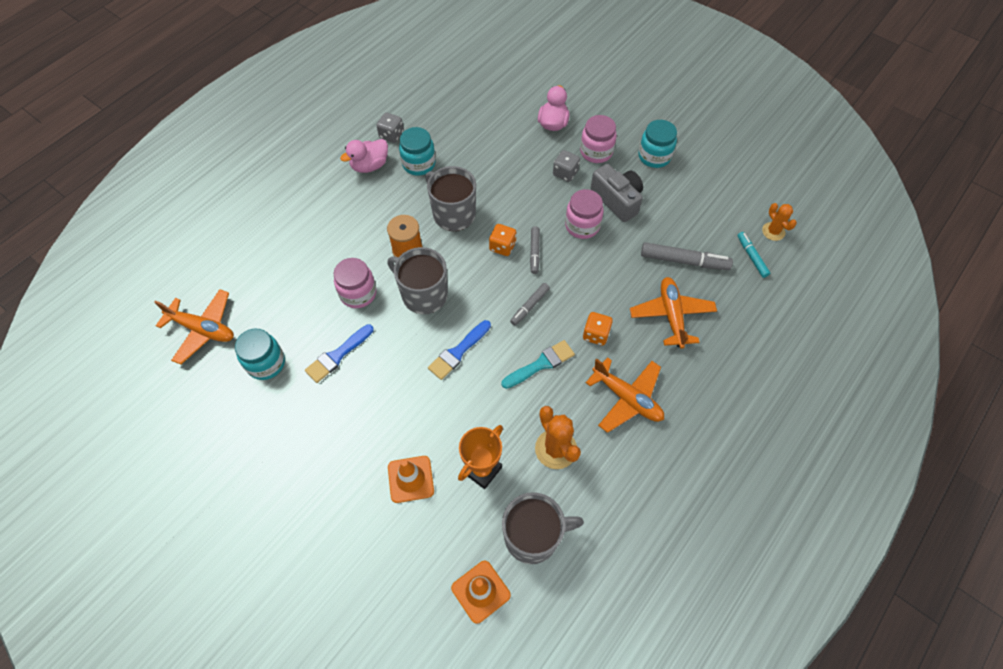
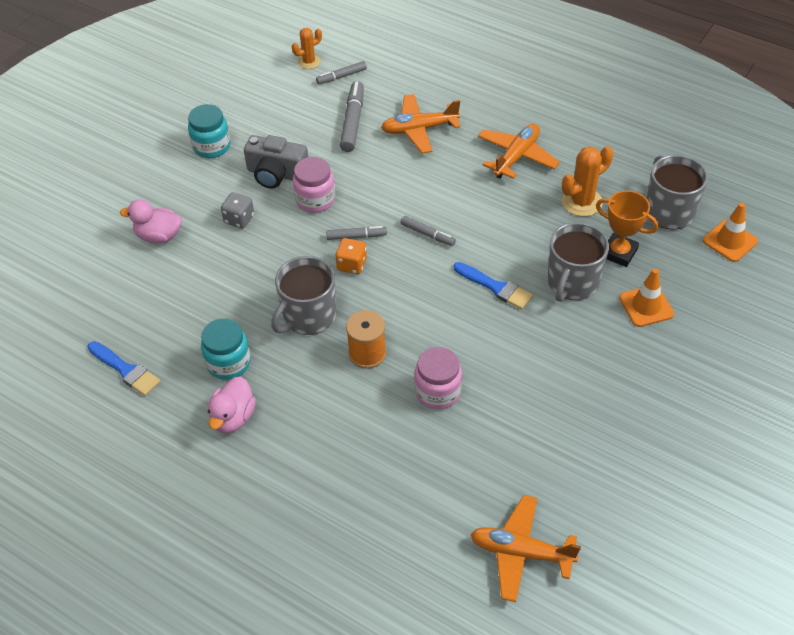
camera: 95 degrees left, 10 degrees down
(202, 329) = (521, 552): orange plane -> orange plane turned 90 degrees counterclockwise
(266, 363) = (551, 466): turquoise jar -> none
(337, 355) = (524, 396): blue brush -> blue brush (125, 370)
(370, 166) = (233, 417): pink duck -> pink duck turned 60 degrees clockwise
(391, 135) = (177, 402): grey dice -> none
(423, 294) = (428, 328): grey mug -> grey mug (572, 282)
(541, 364) = (495, 220): turquoise brush -> none
(596, 152) = (205, 194): pink jar -> none
(596, 334) = (452, 181): orange dice -> none
(617, 200) = (276, 174): grey camera -> grey camera turned 120 degrees counterclockwise
(751, 257) = (342, 76): turquoise marker -> grey marker

